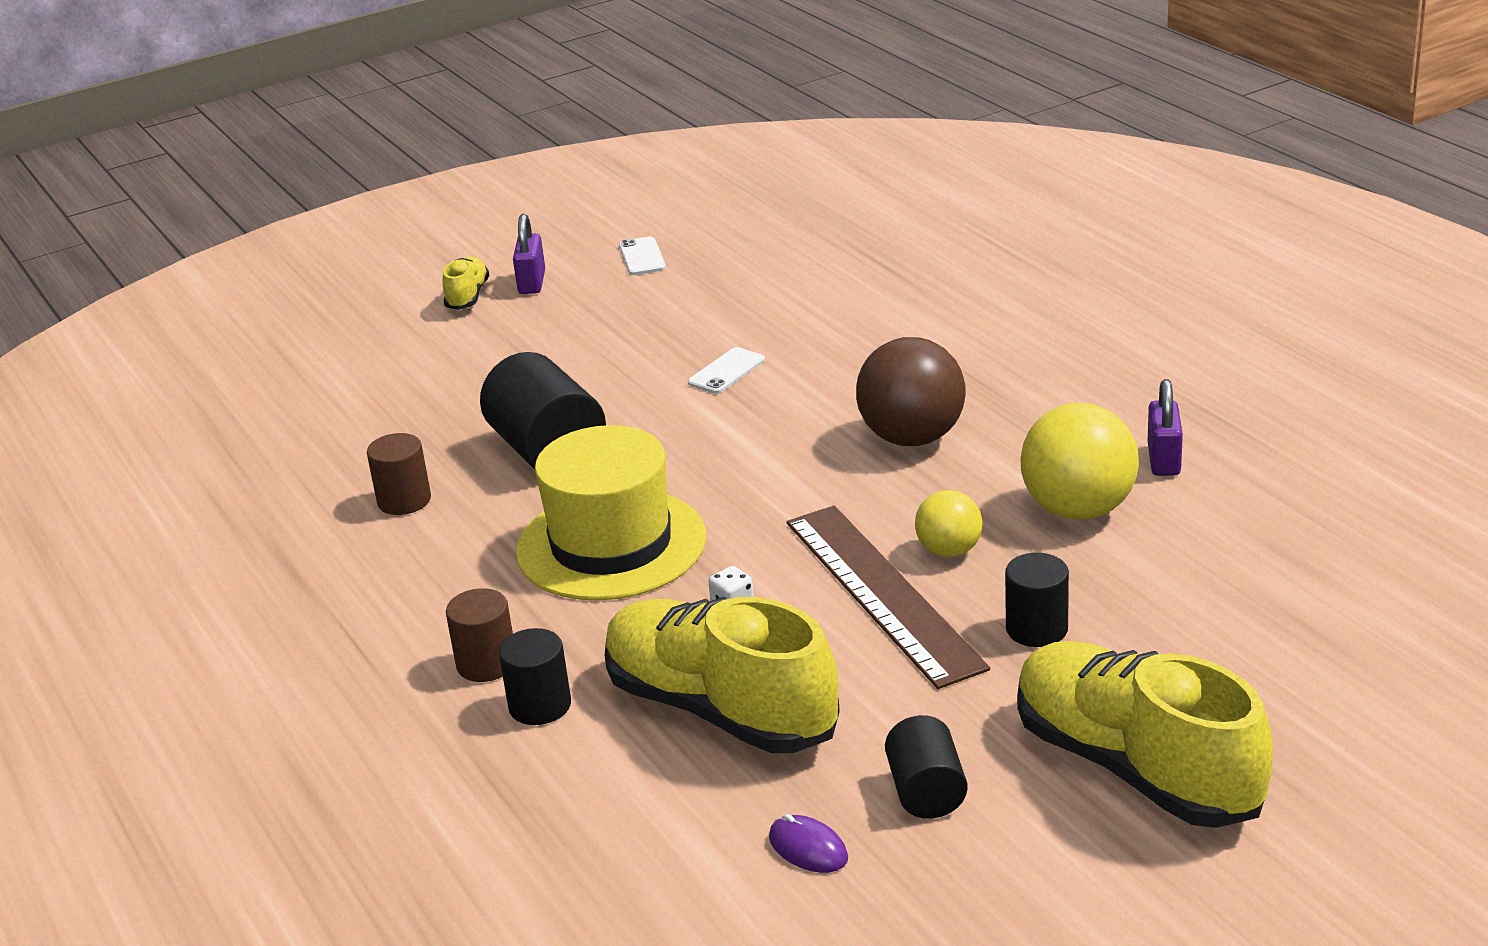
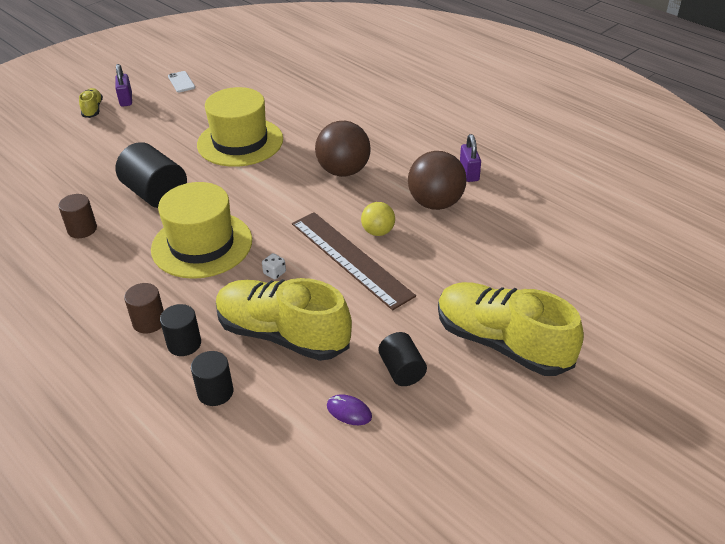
camera: 15 degrees left, 10 degrees up
(726, 371) = (240, 142): white phone -> yellow hat
(1036, 629) = (433, 271): black cylinder -> black cylinder (215, 392)
(1078, 510) = (435, 203): yellow ball -> brown ball

